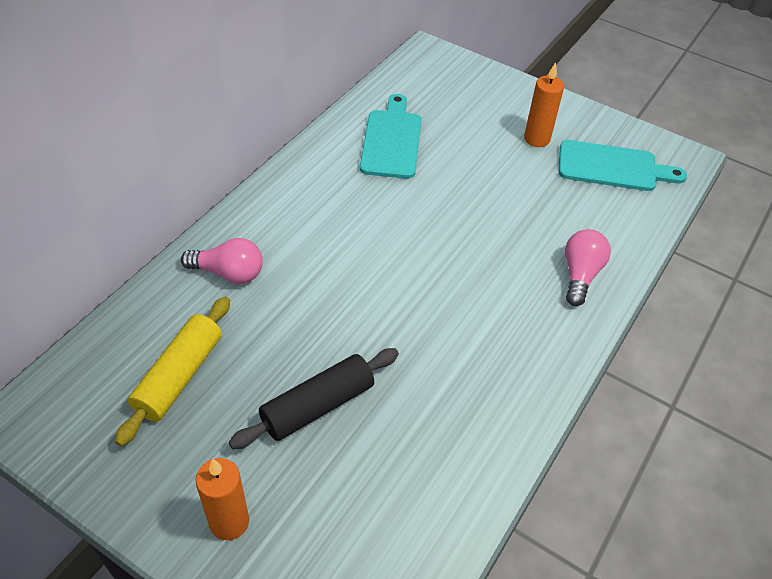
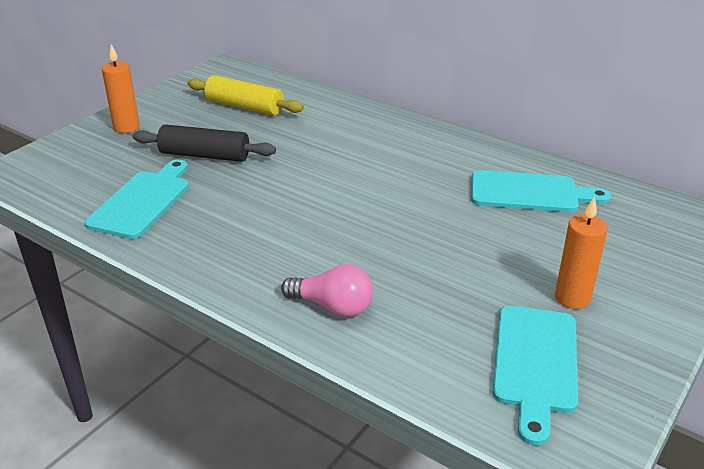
camera: 95 degrees right, 15 degrees down
(229, 273) = (340, 119): pink light bulb -> none
(317, 406) = (205, 155): black rolling pin -> black rolling pin turned 45 degrees counterclockwise
(430, 456) = (143, 201): none -> turquoise cutting board

